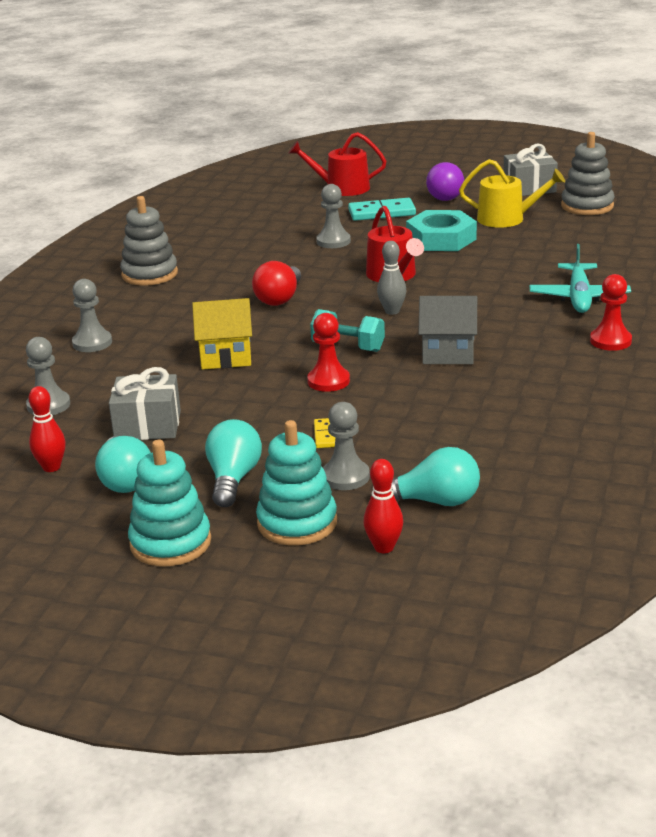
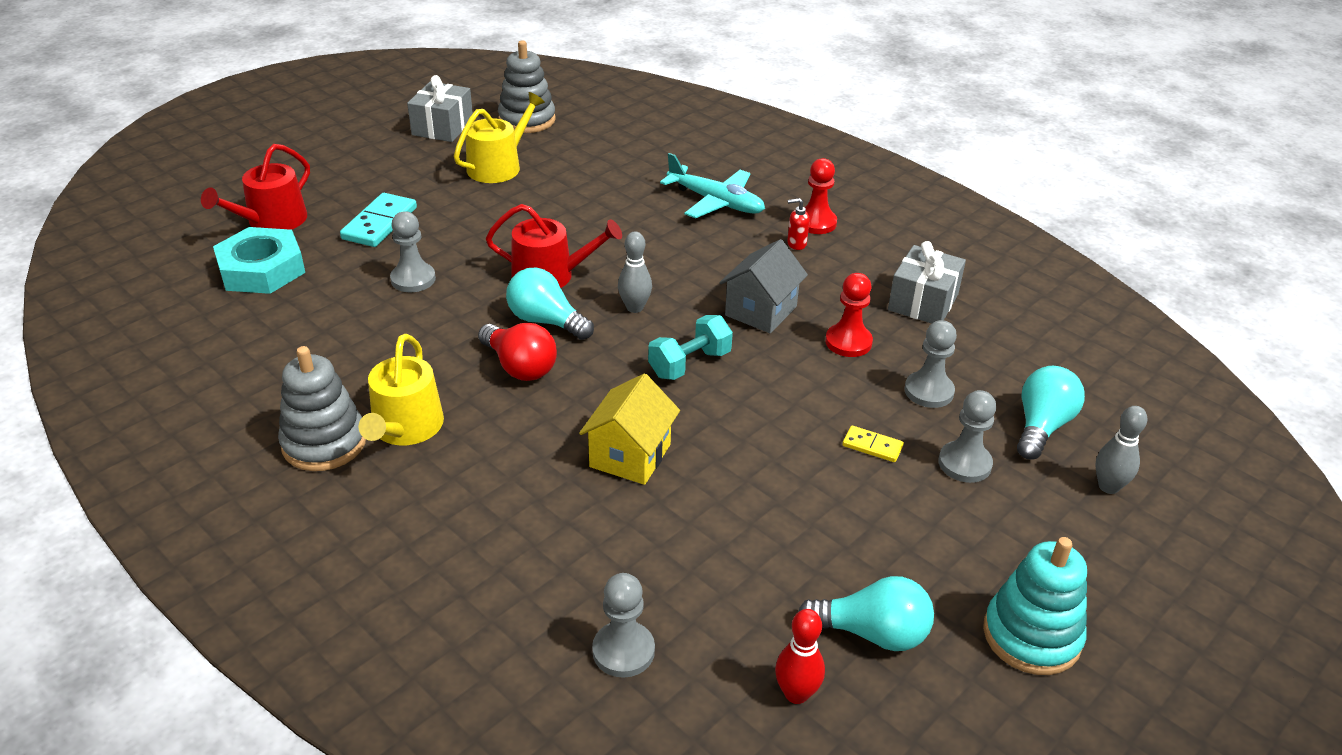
camera: 65 degrees left, 10 degrees up
(92, 343) = (478, 557): grey pawn -> grey pawn (928, 391)
(148, 425) = (751, 573): grey gift -> grey gift (923, 302)
(184, 289) = (405, 428): none -> yellow watering can
(233, 479) = (922, 543): turquoise light bulb -> turquoise light bulb (546, 321)
(297, 523) = (1036, 527): turquoise stacking toy -> none
(328, 381) = (755, 404): red pawn -> red pawn (848, 342)
(384, 547) = (1108, 487): red bowling pin -> grey bowling pin
(441, 239) = (497, 217): turquoise nut -> turquoise nut (262, 269)
(444, 196) = (391, 174): purple light bulb -> none
(564, 342) = (796, 244): none -> red soap dispenser

